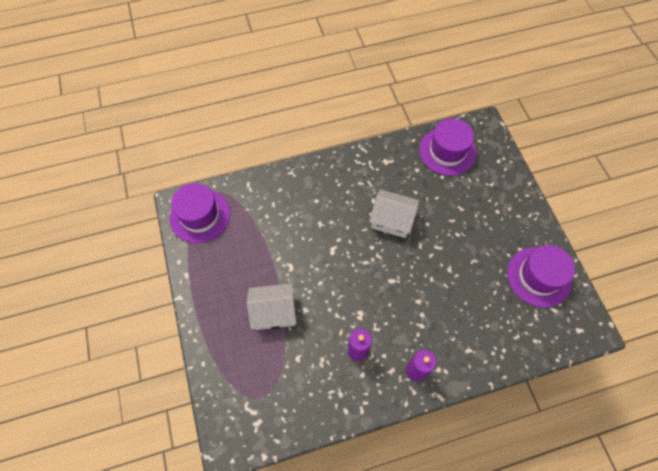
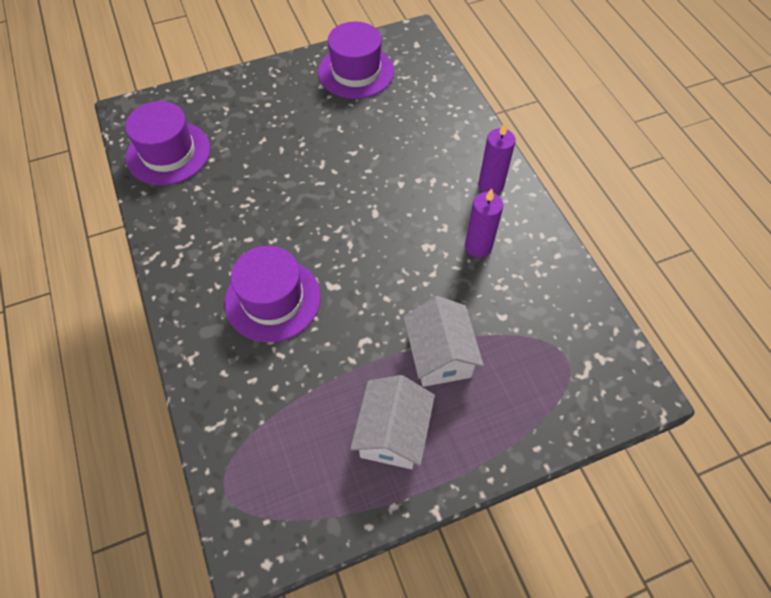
camera: 95 degrees left, 5 degrees down
(200, 216) = (274, 505): purple hat -> purple hat (273, 299)
(392, 220) = (281, 215): white house -> white house (393, 433)

